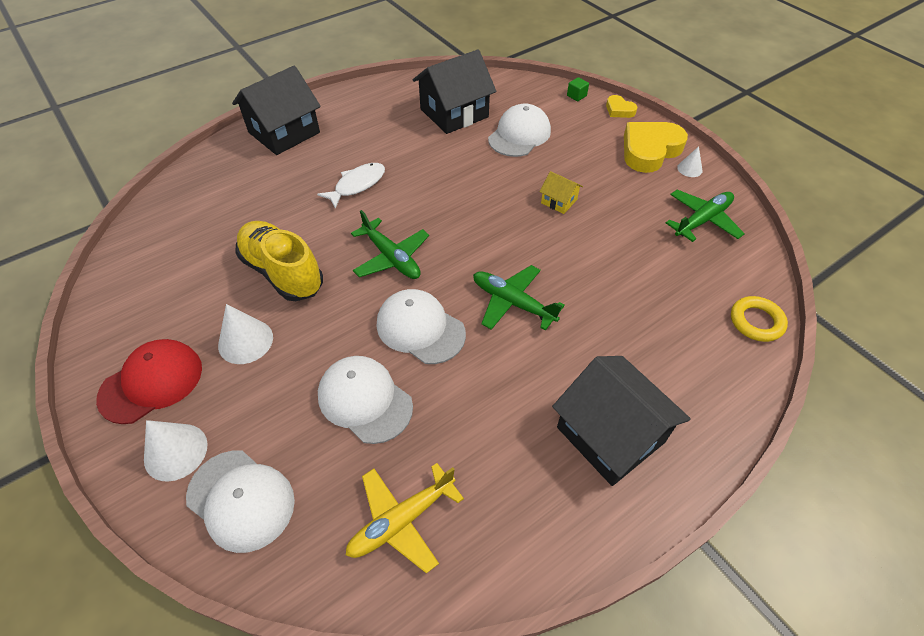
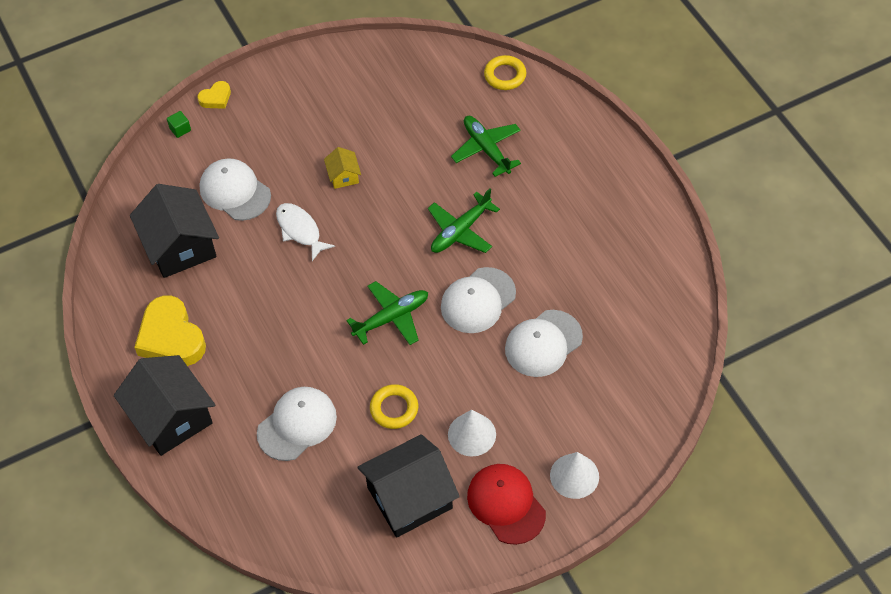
camera: 80 degrees left, 5 degrees up
(241, 500) = (618, 426): white cap -> white cap (297, 424)
(282, 272) = (394, 409): yellow shoe -> yellow ring
(357, 185) = (282, 344): white fish -> white fish (300, 230)
(401, 520) = (642, 323): yellow plane -> none
(559, 201) = (343, 176): yellow house -> yellow house turned 60 degrees counterclockwise
(610, 434) = (590, 190): black house -> black house (410, 498)
(649, 150) = (287, 89): yellow heart -> yellow heart (171, 337)
(689, 169) = (321, 66): white cone -> none
(702, 220) = (390, 76): green plane -> green plane (486, 149)

